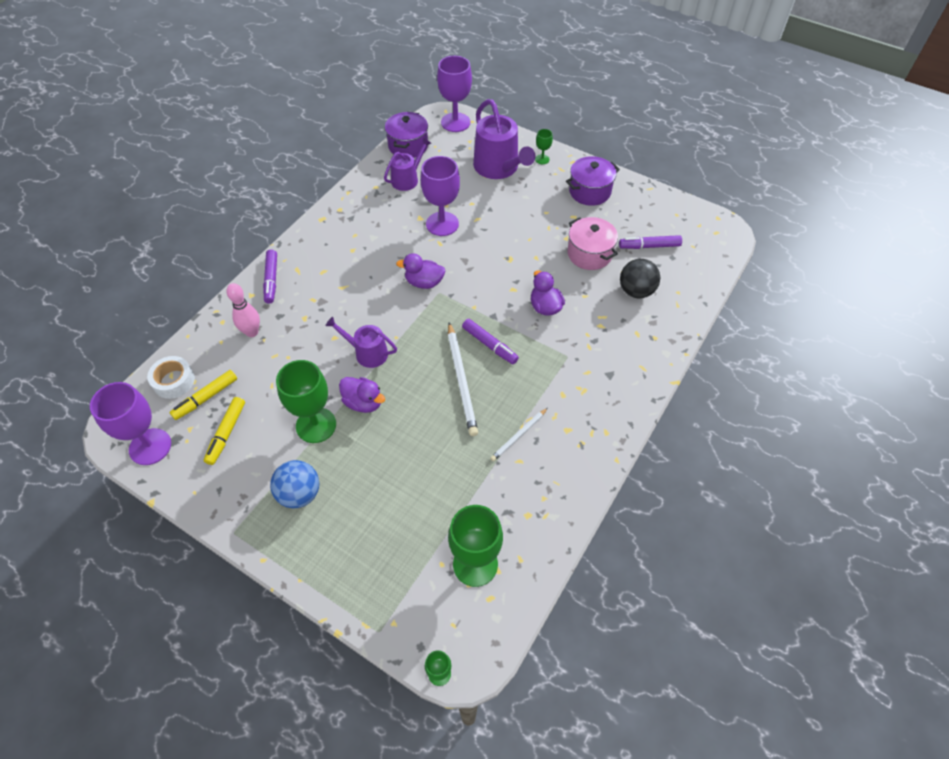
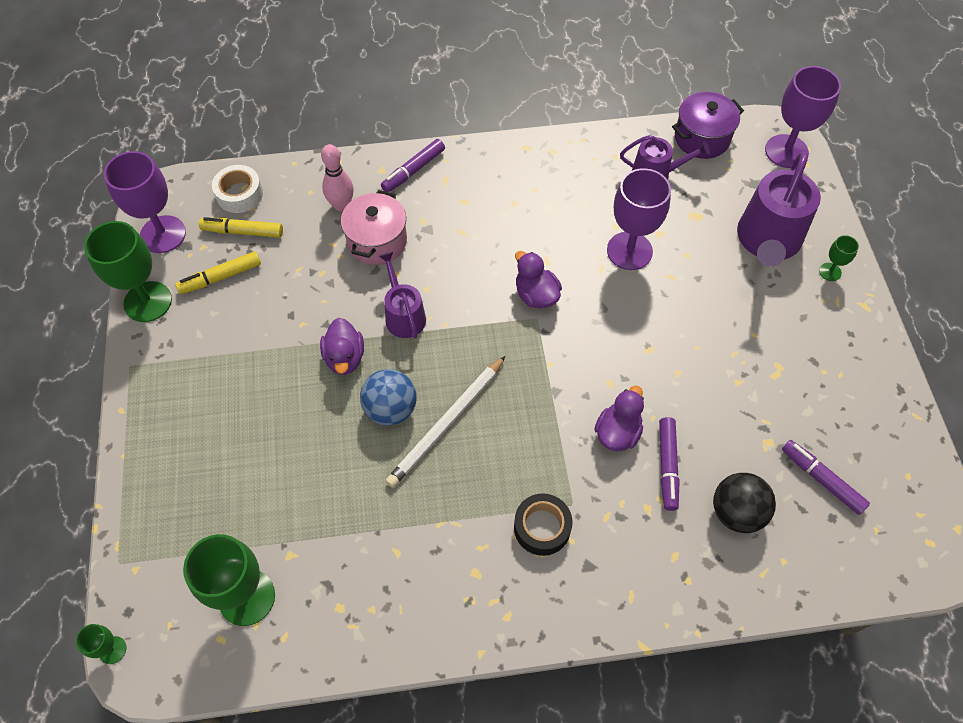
camera: 50 degrees right, 5 degrees up
(299, 494) = (206, 385): blue ball -> blue ball (390, 409)
(316, 425) = (287, 339): green goblet -> green goblet (148, 302)
(489, 345) = (515, 415): purple marker -> purple marker (667, 465)
(519, 435) = (427, 529): white pencil -> none
(569, 379) = (542, 527): none -> black tape
(589, 191) = (836, 355): purple pot -> none
(589, 254) = (740, 423): pink pot -> pink pot (377, 241)

